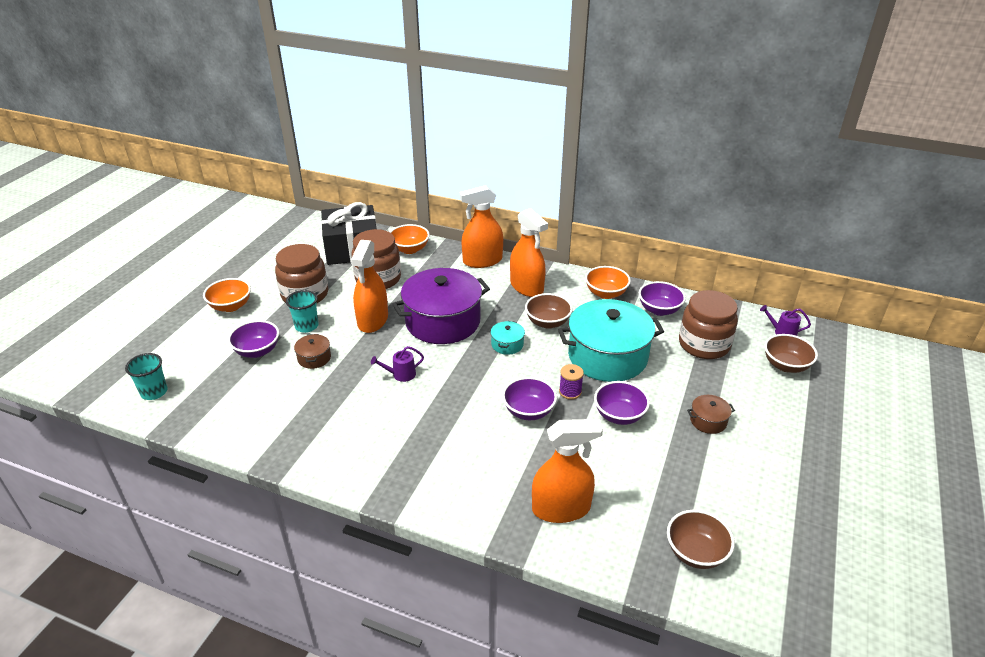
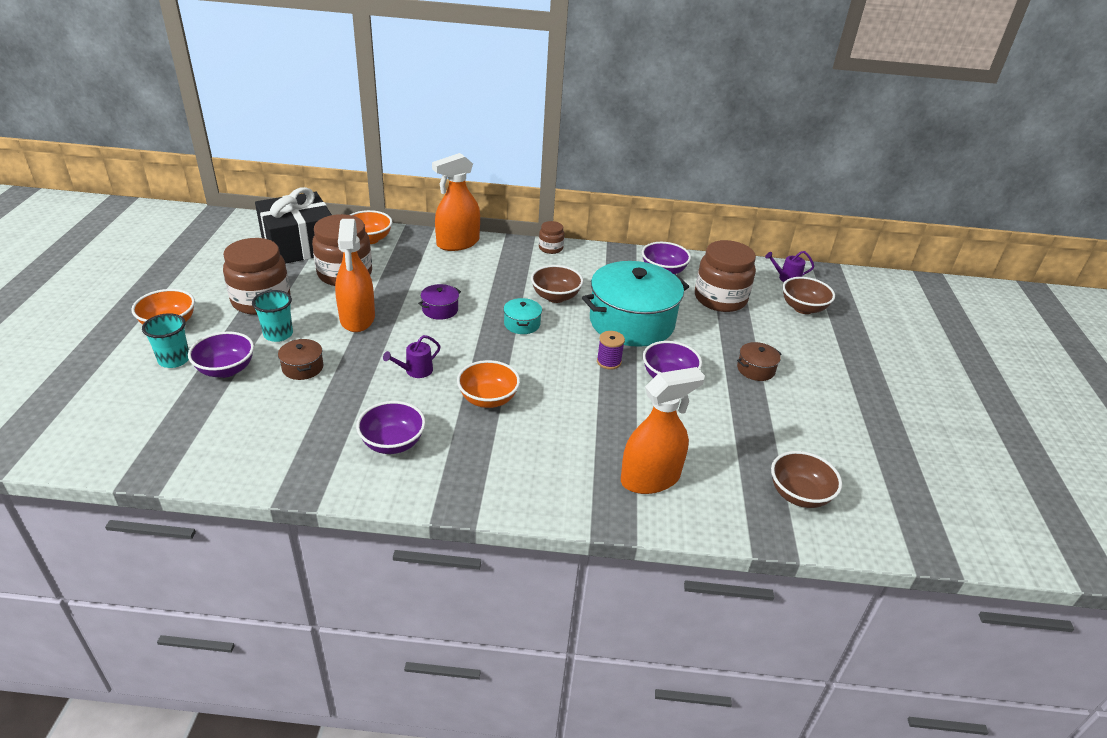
camera: 20 degrees left, 0 degrees up
(154, 392) = (104, 436): turquoise cup -> turquoise cup (174, 360)
(443, 321) = (440, 309): purple pot -> purple pot, size x0.42
(526, 287) = (518, 264): orange spray bottle -> none
(528, 411) = (574, 387): purple bowl -> purple bowl (392, 443)
(562, 275) = (550, 248): none -> brown jar
(606, 293) = (603, 261): orange bowl -> orange bowl (488, 399)

